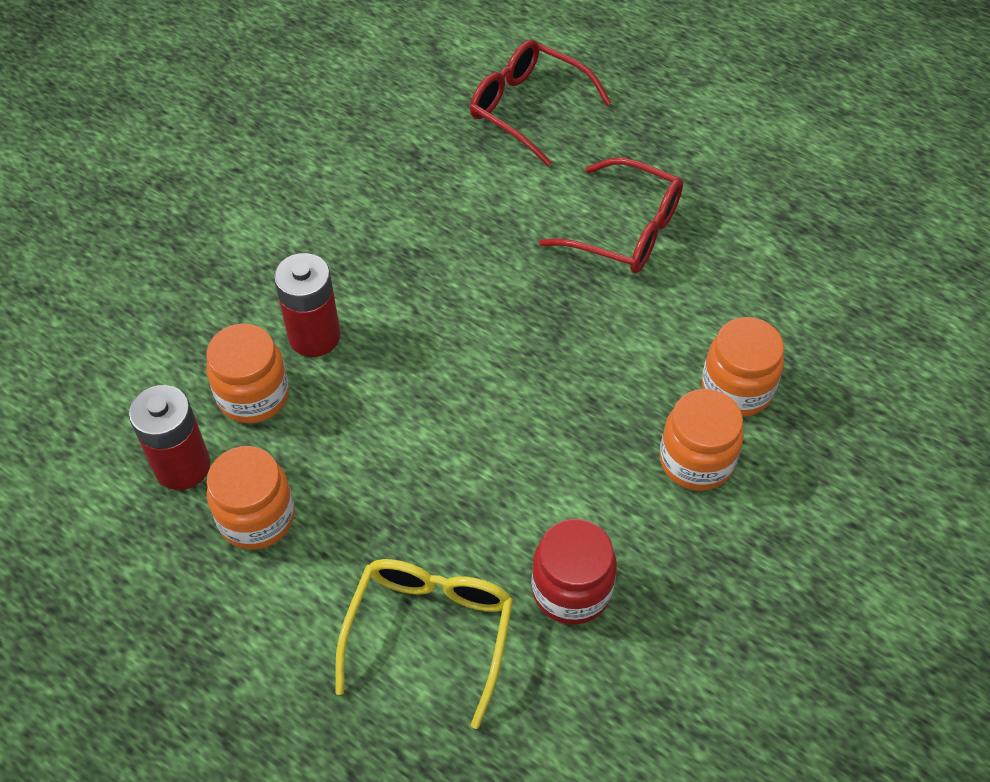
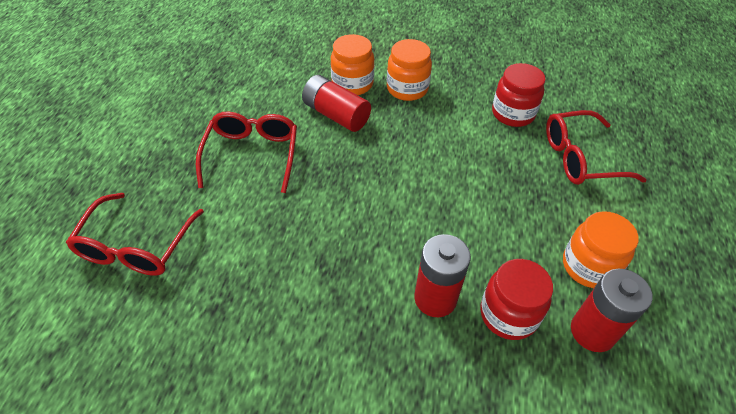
camera: 115 degrees left, 5 degrees down
(253, 395) = (508, 314): orange jar -> red jar
(430, 632) = (580, 158): yellow glasses -> red glasses
(669, 344) = (336, 115): none -> red battery

